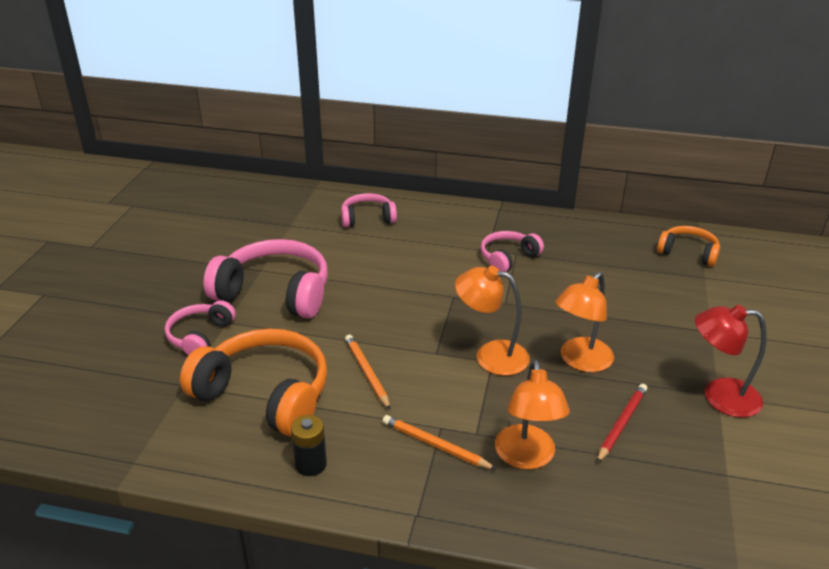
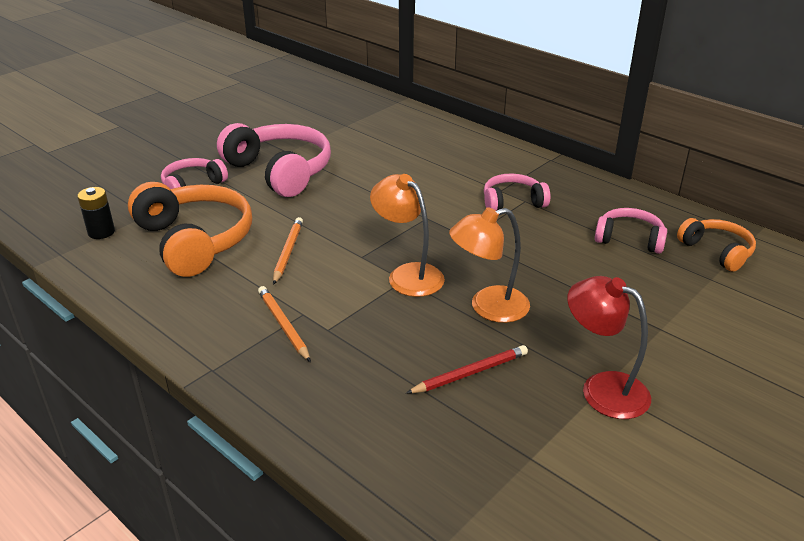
camera: 30 degrees right, 0 degrees up
(311, 464) = (174, 302): black battery -> black battery (101, 232)
(367, 218) = (417, 136): pink headphones -> pink headphones (629, 239)
(526, 457) = (350, 365): orange lamp -> none

